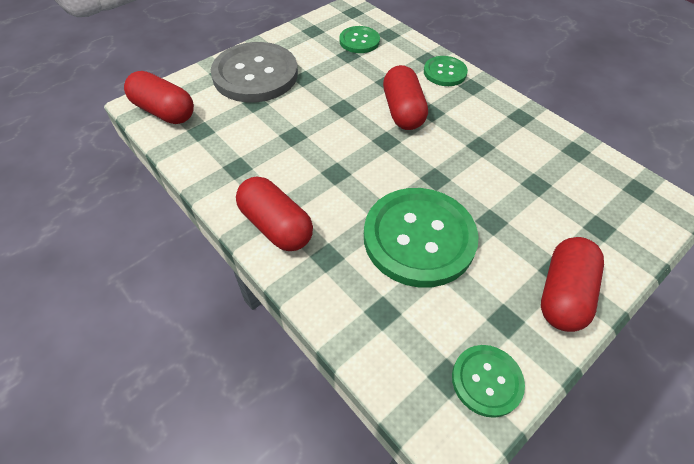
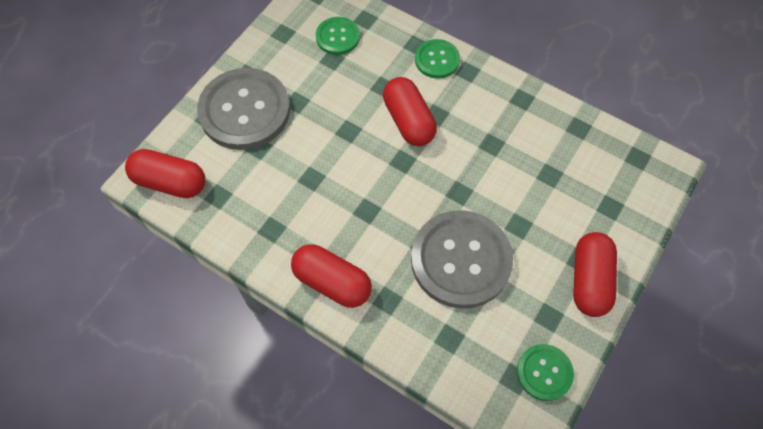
camera: 15 degrees left, 10 degrees up
(419, 238) = (461, 260): green button -> grey button

